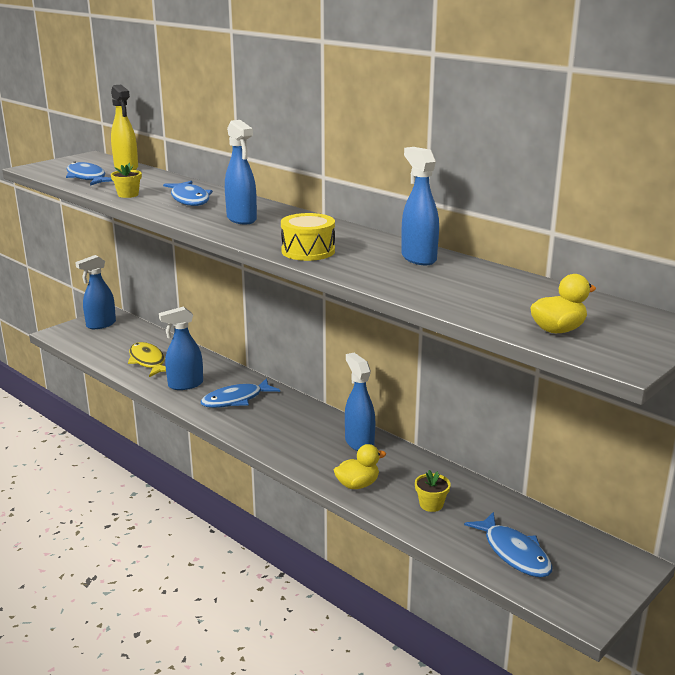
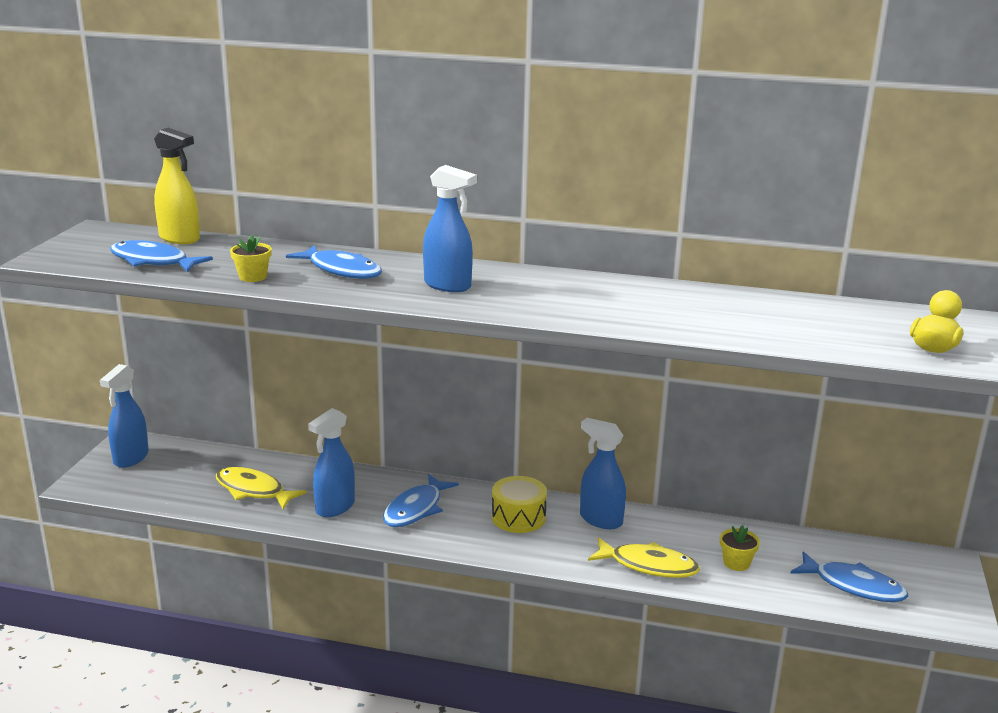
camera: 30 degrees left, 0 degrees up
(308, 251) = (585, 312): yellow drum -> yellow drum (518, 517)
(357, 485) = (648, 565): yellow duck -> yellow fish
(418, 258) = (702, 298): blue spray bottle -> none

